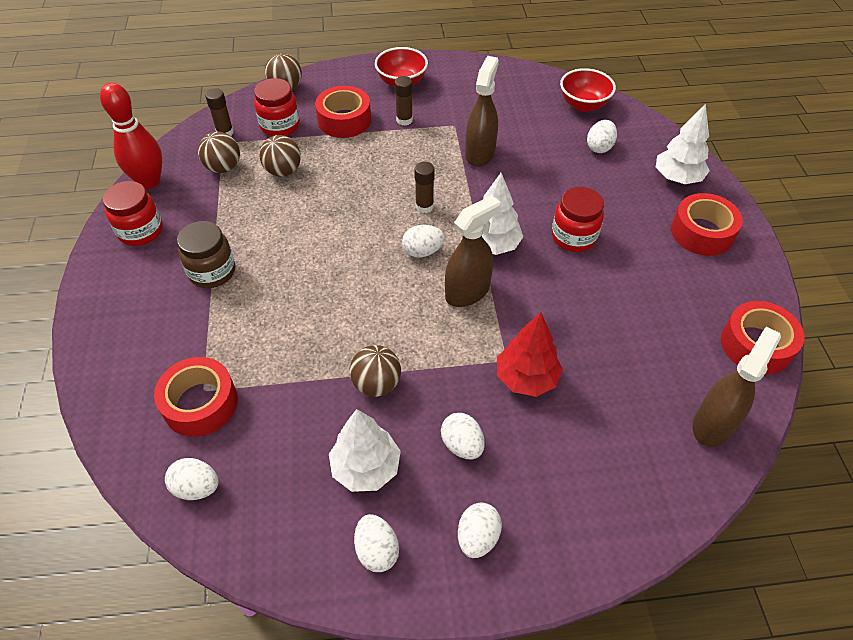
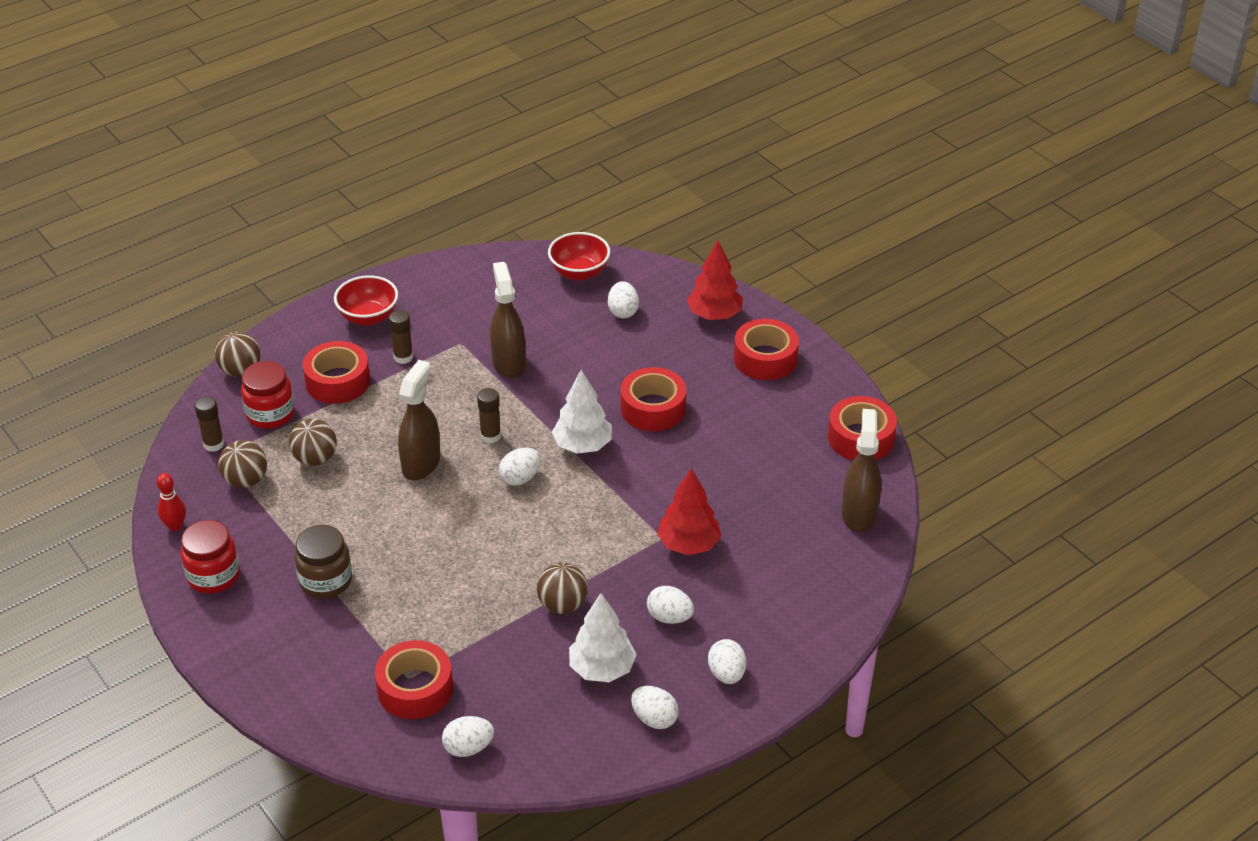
camera: 30 degrees left, 10 degrees down
(149, 181) = (175, 526): red bowling pin -> red bowling pin, size x0.54
(467, 292) = (588, 496): brown spray bottle -> brown spray bottle (421, 464)
(573, 237) = (653, 408): red jar -> red tape
(677, 178) = (714, 315): white tree -> red tree

